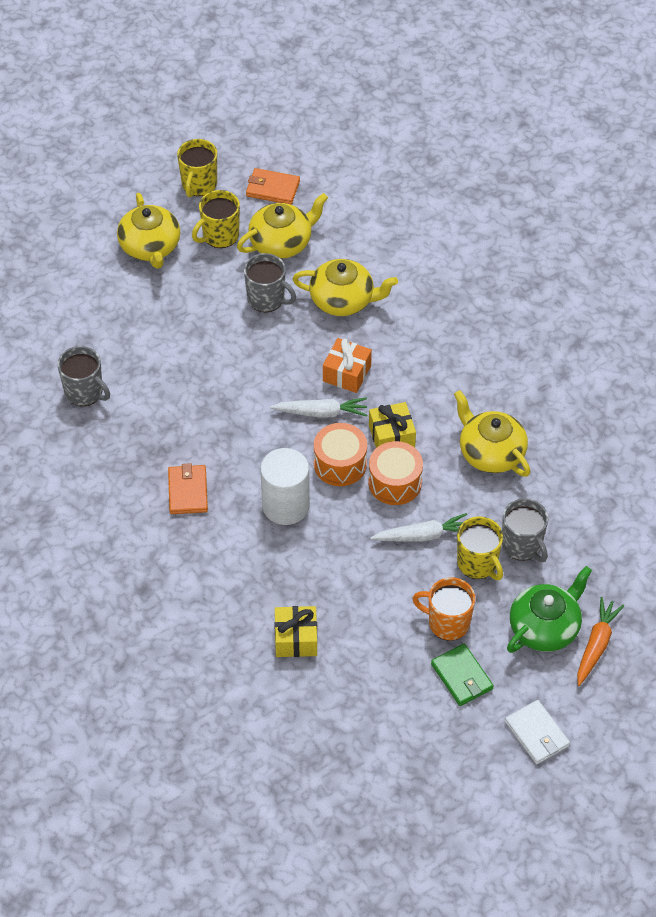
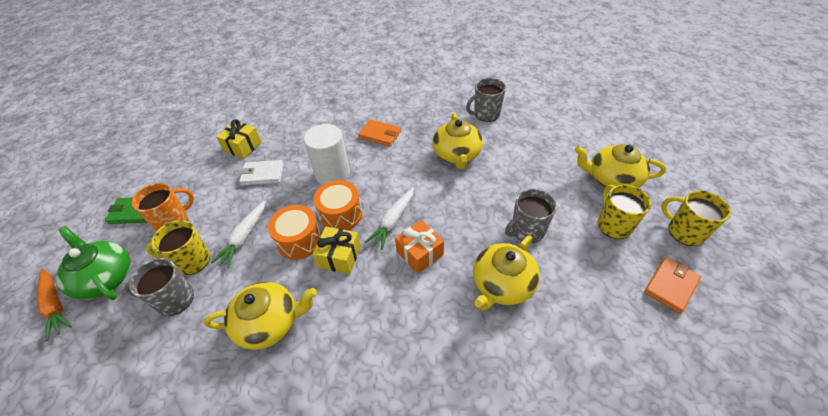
camera: 120 degrees right, 5 degrees down
(281, 242) = (592, 265): yellow teapot -> yellow teapot (457, 154)
(537, 734) = (57, 233): white wallet -> white wallet (262, 174)
(545, 627) = (105, 278): green teapot -> green teapot turned 150 degrees clockwise

